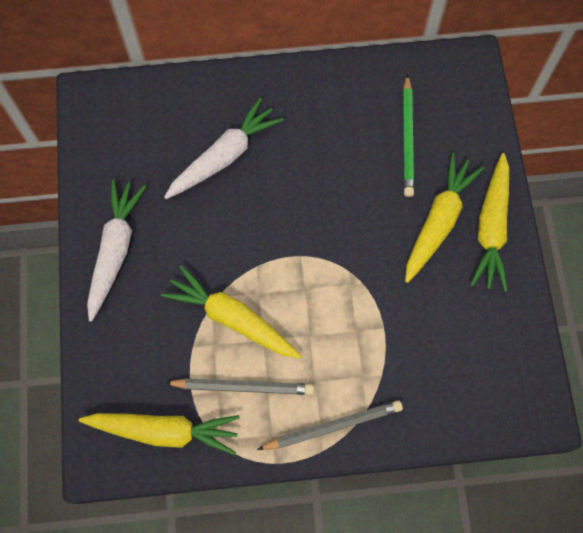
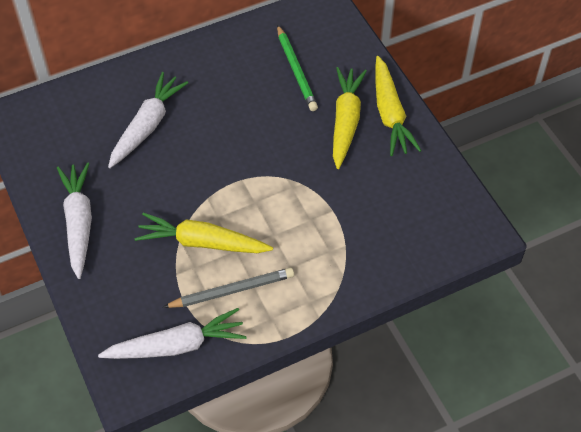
camera: 20 degrees left, 15 degrees down
(165, 431) = (177, 345): yellow carrot -> white carrot
(333, 426) = (320, 295): grey pencil -> none

